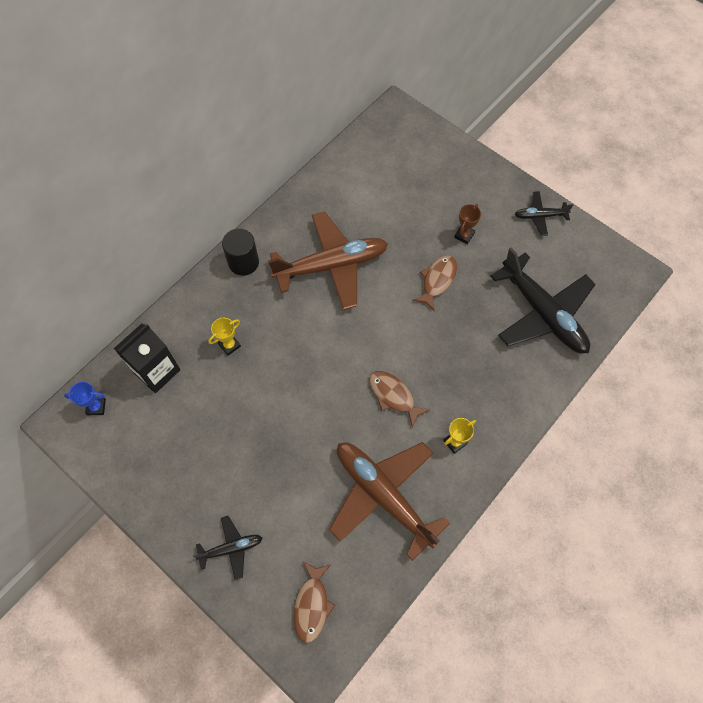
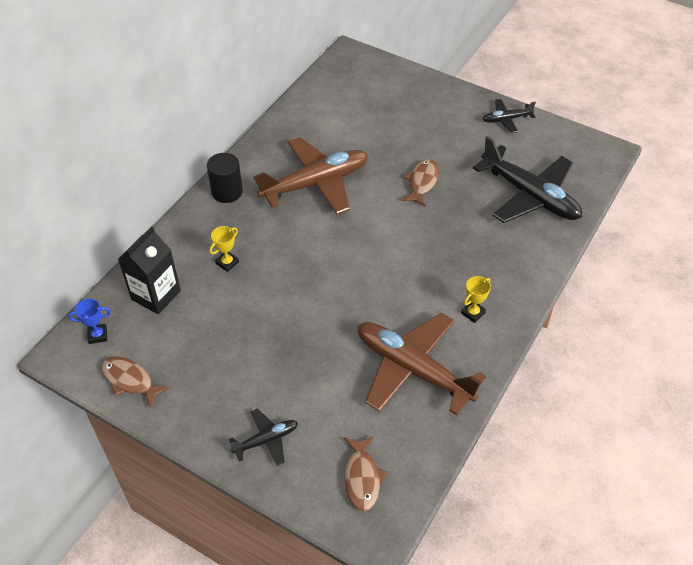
camera: 10 degrees left, 15 degrees down
(393, 396) = (402, 283): brown fish -> brown fish (130, 380)
(464, 235) = (438, 143): brown trophy -> none

